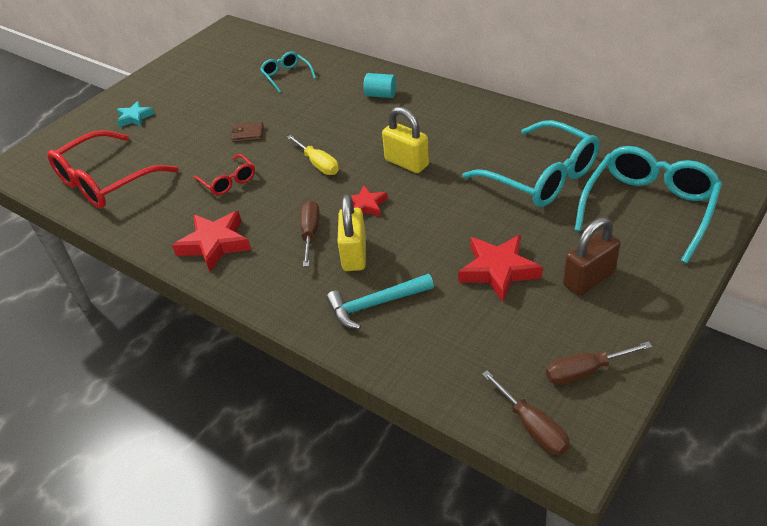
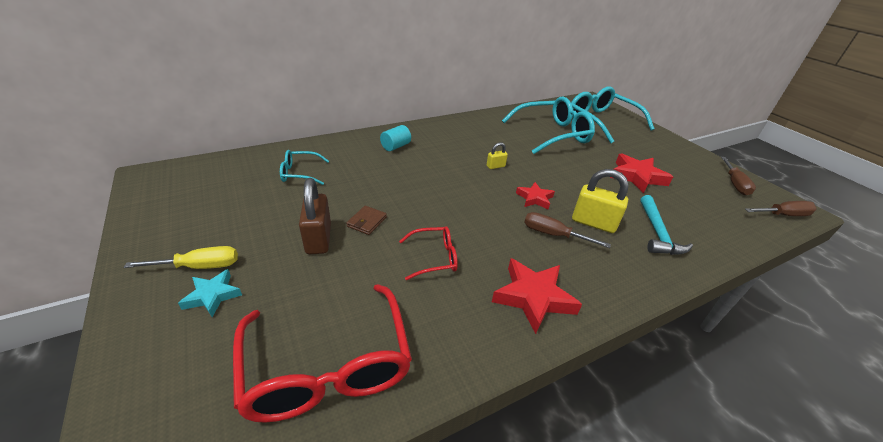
camera: 70 degrees left, 5 degrees down
(318, 164) = (458, 201): yellow screwdriver -> yellow screwdriver (199, 266)
(406, 163) = (495, 166): yellow padlock -> yellow padlock, size x0.51
(588, 279) = (655, 155): brown padlock -> brown padlock (318, 239)

